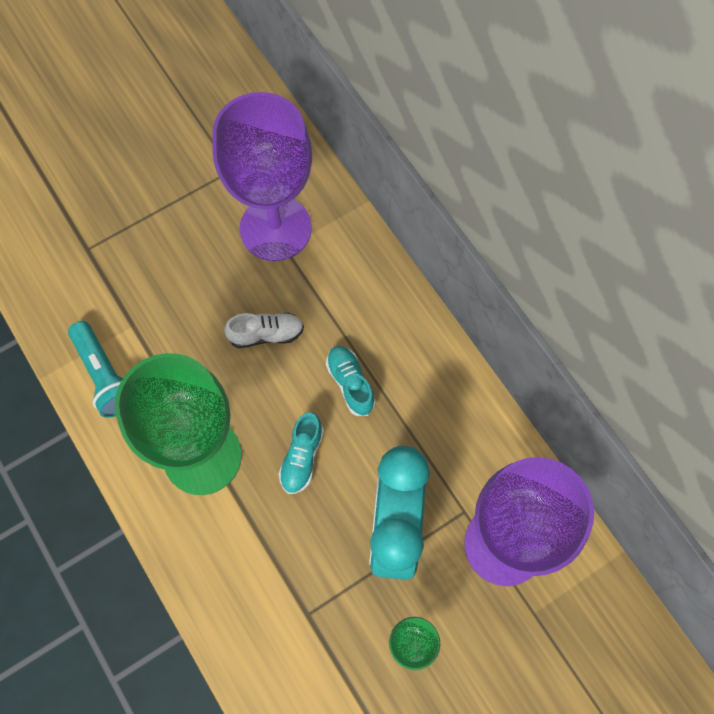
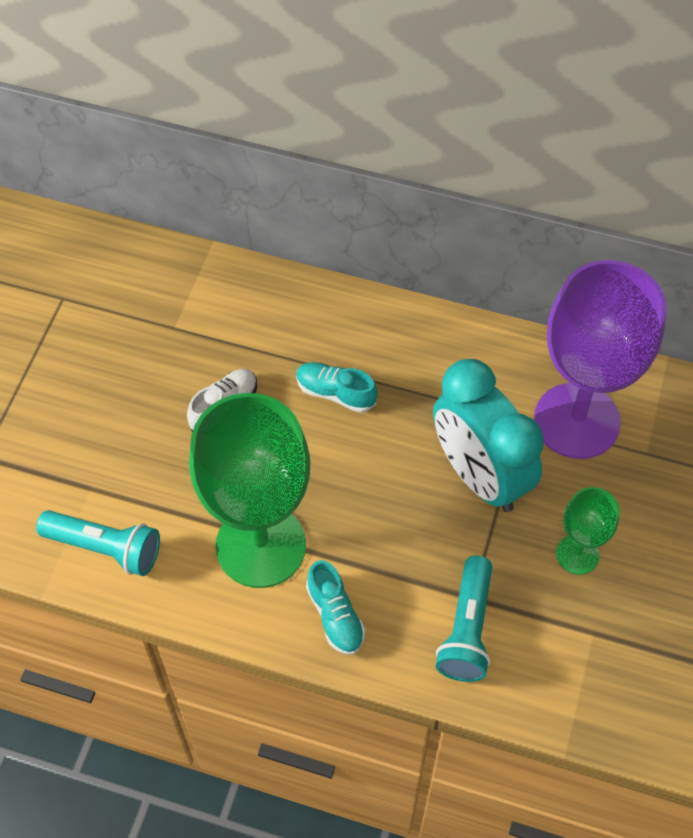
camera: 40 degrees left, 10 degrees down
(275, 228) = (150, 318): purple goblet -> none
(282, 634) = (467, 629): none -> turquoise flashlight
(302, 457) = (350, 480): turquoise shoe -> turquoise shoe (335, 615)

